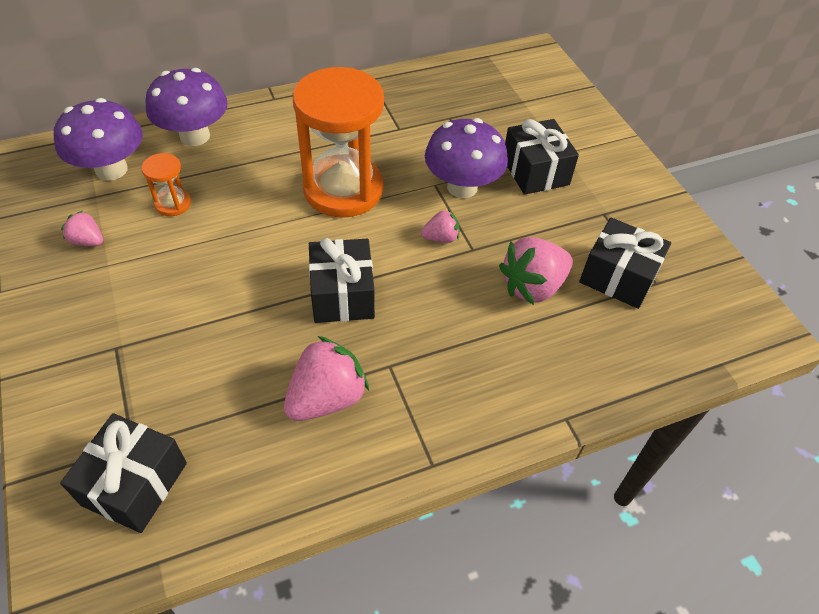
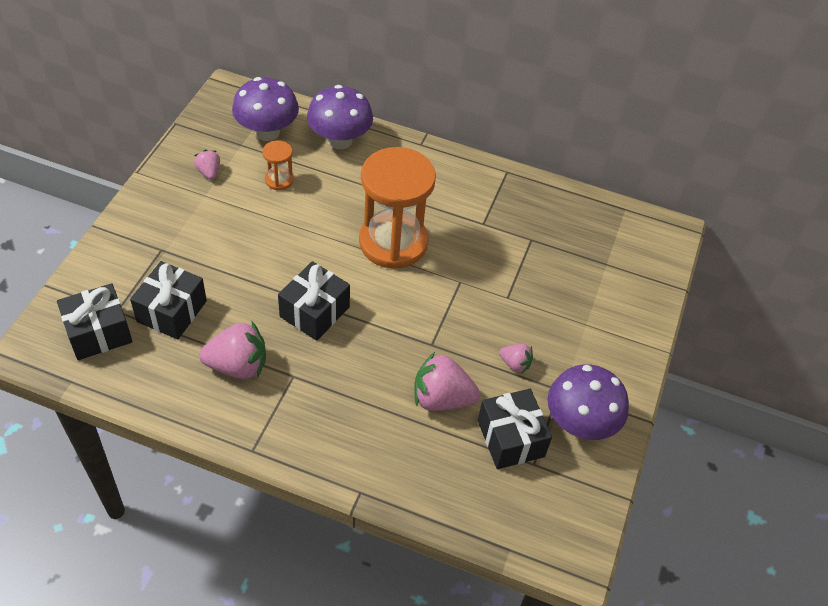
camera: 40 degrees right, 0 degrees up
(441, 238) = (419, 321): pink strawberry -> pink strawberry (515, 364)
(462, 187) = (477, 297): purple mushroom -> purple mushroom (580, 423)
(535, 171) = (546, 323): black gift -> black gift (172, 311)

